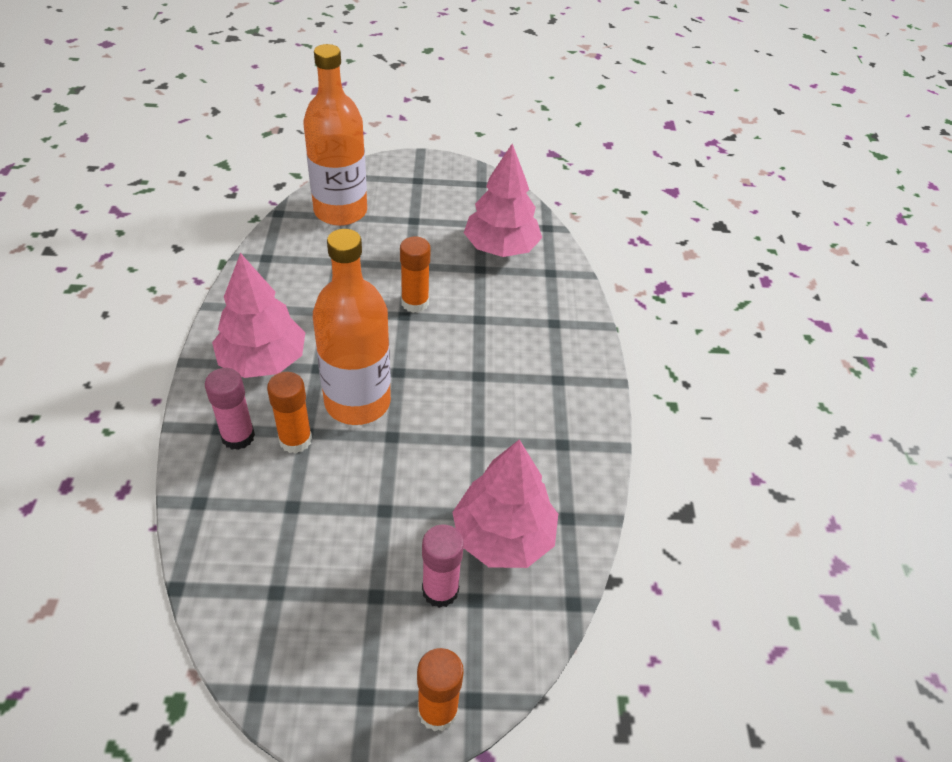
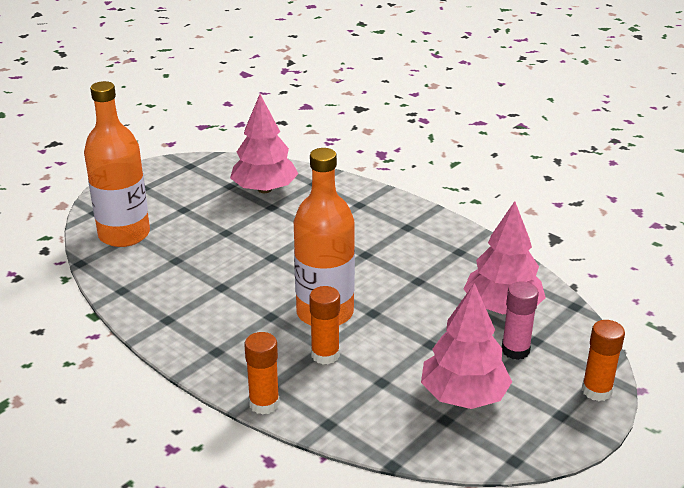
camera: 45 degrees left, 15 degrees down
(238, 436) = (289, 380): pink glue stick -> none
(263, 360) = (230, 337): pink tree -> pink tree (463, 396)
(415, 303) = (266, 247): orange glue stick -> orange glue stick (264, 403)

